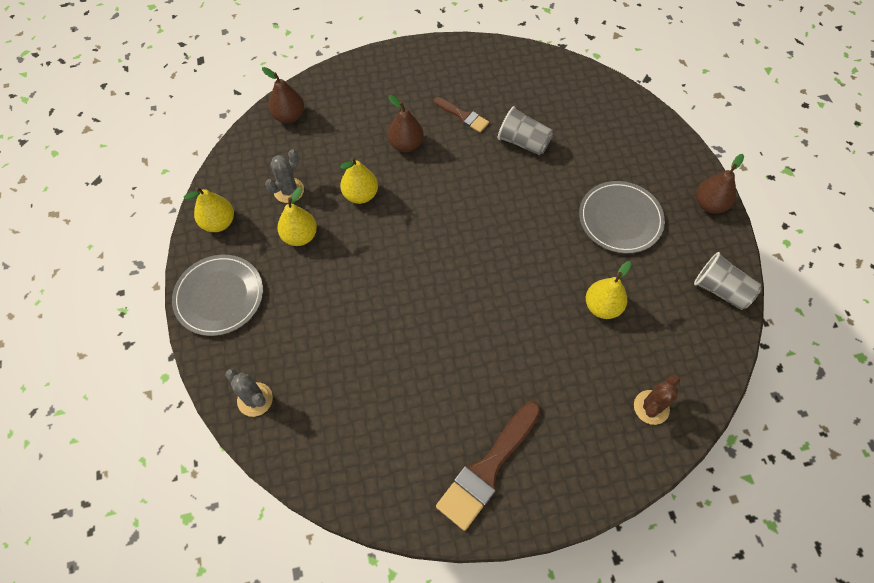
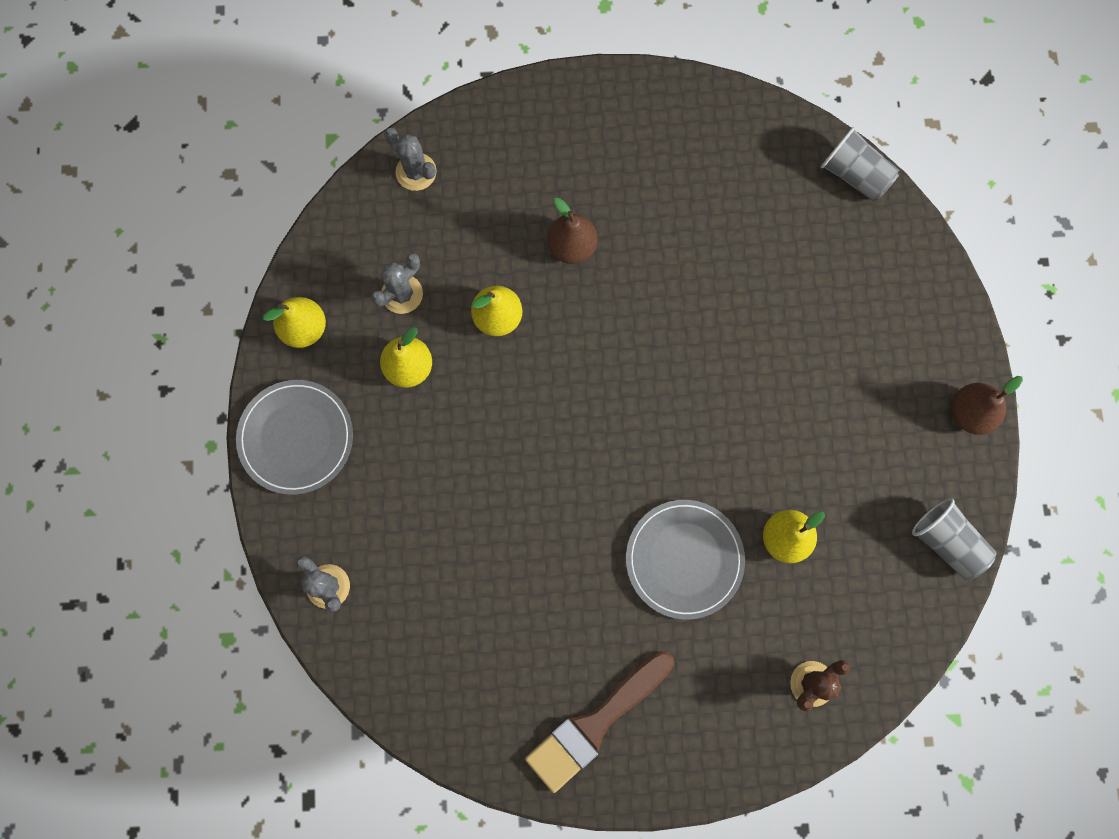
camera: 10 degrees right, 15 degrees up
(289, 116) = (416, 172): brown pear -> grey cactus
(463, 116) = (660, 212): brown brush -> none
(523, 142) = (736, 270): grey cup -> grey cup (855, 175)
(620, 219) = (841, 414): grey plate -> grey plate (684, 559)

